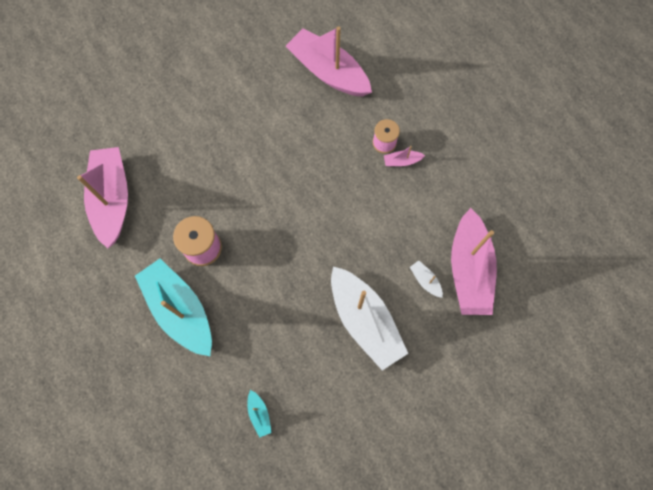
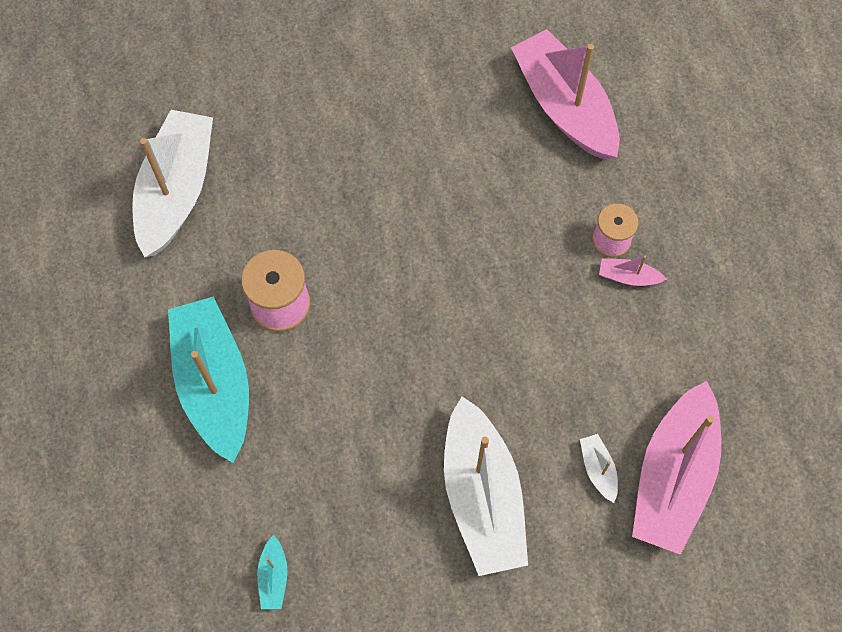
camera: 20 degrees right, 5 degrees down
(112, 199) = (176, 191): pink boat -> white boat

